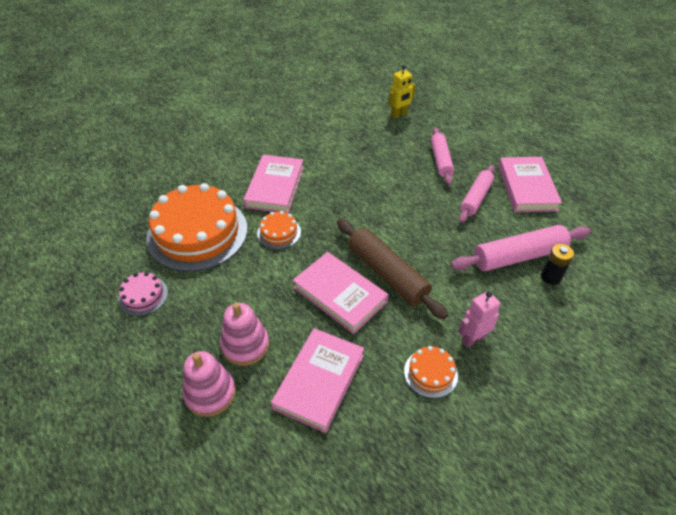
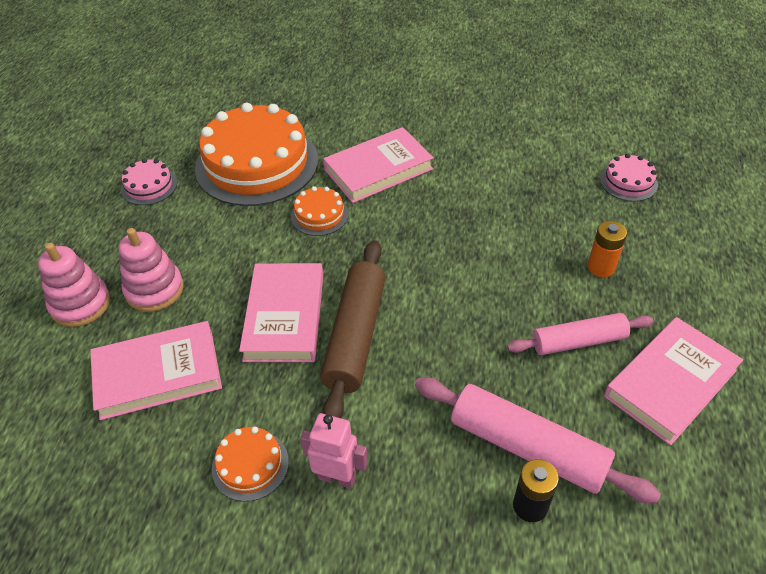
camera: 50 degrees right, 0 degrees up
(399, 114) = (628, 182): yellow robot -> pink cake
(440, 160) = (601, 267): pink rolling pin -> orange battery

